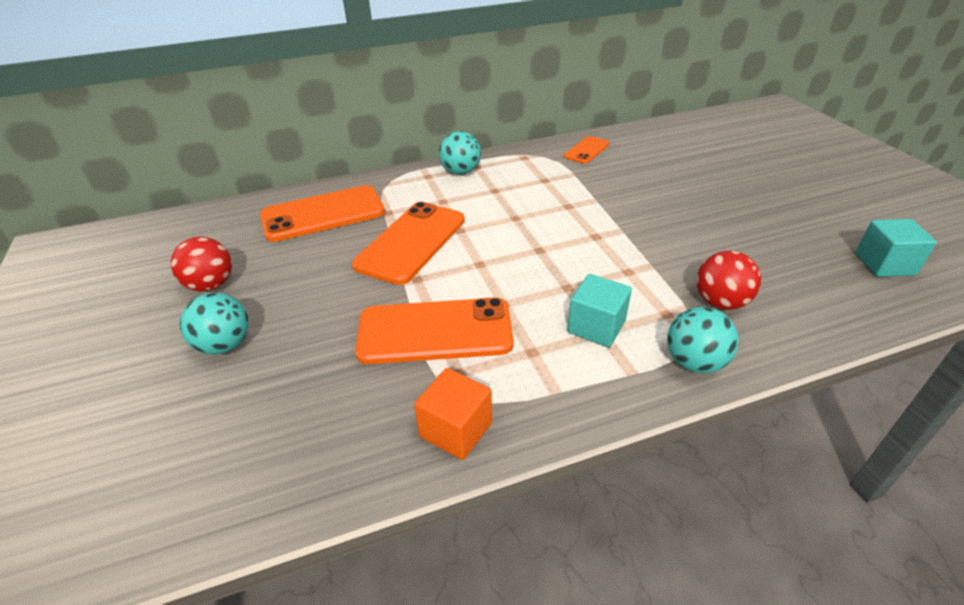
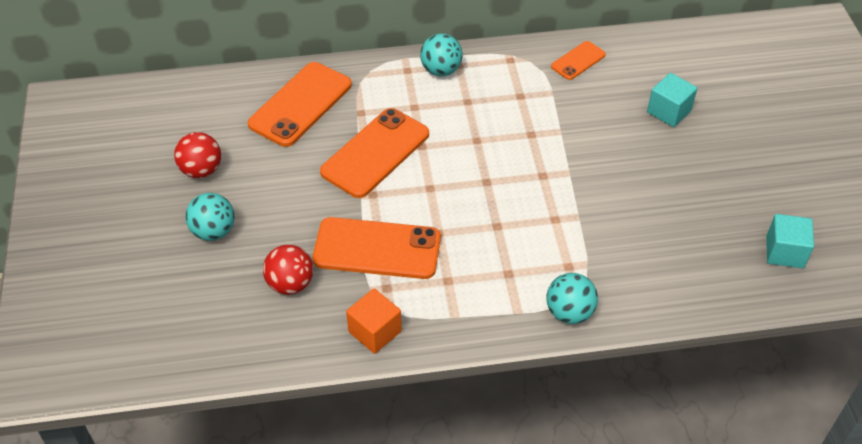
camera: 10 degrees right, 10 degrees up
(323, 214) = (301, 104): orange phone -> orange phone turned 45 degrees counterclockwise
(596, 327) = (506, 268): turquoise cube -> turquoise cube (669, 111)
(720, 302) = (618, 264): red ball -> red ball (290, 284)

